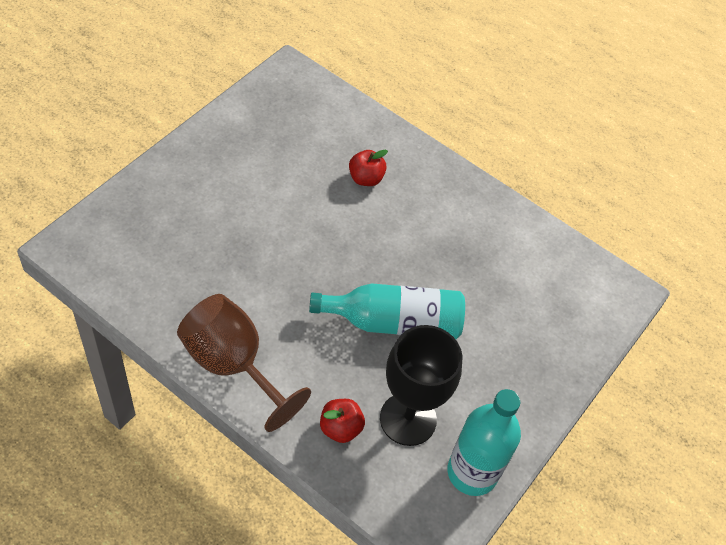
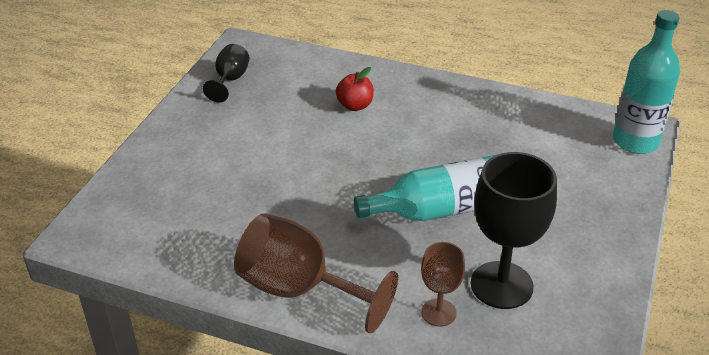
camera: 10 degrees left, 15 degrees down
(262, 112) = (230, 80): none -> black goblet
(340, 428) = (438, 312): red apple -> brown goblet
(472, 472) = (590, 312): turquoise bottle -> turquoise bottle (635, 141)

